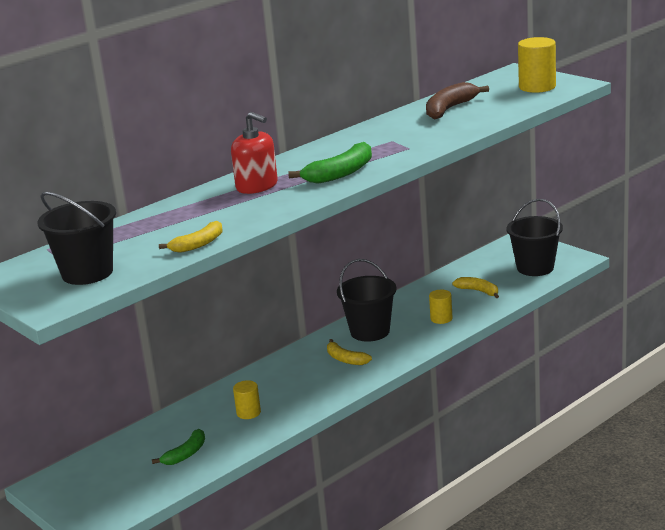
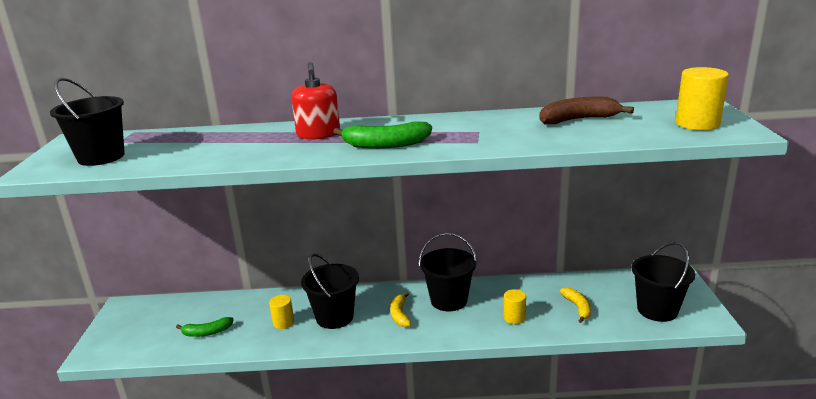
camera: 40 degrees right, 0 degrees up
(198, 244) = (187, 163): yellow banana -> none
(290, 387) = (334, 317): none -> black bucket

